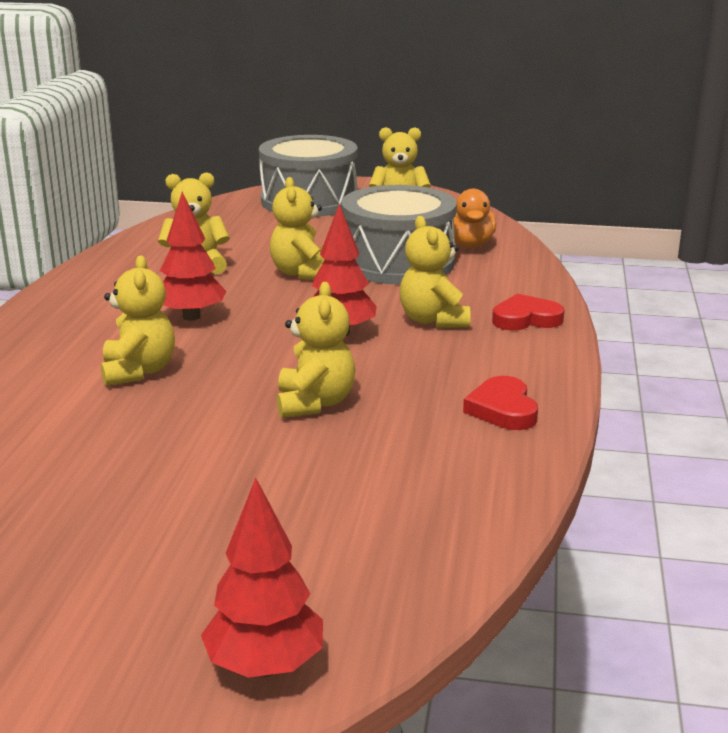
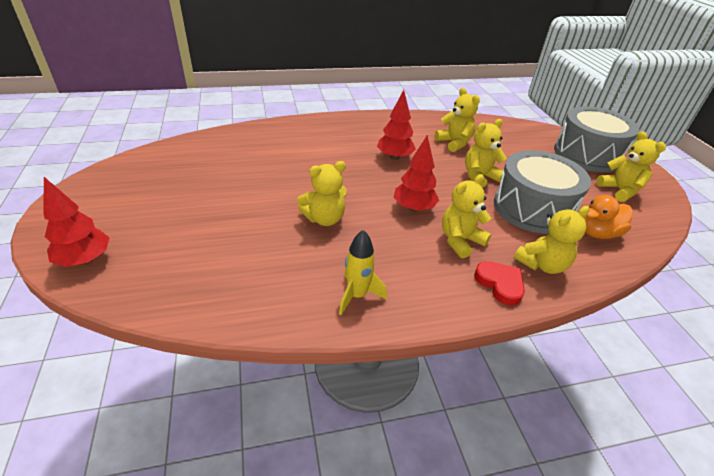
camera: 65 degrees right, 15 degrees up
(138, 371) = (327, 159): yellow teddy bear -> yellow teddy bear (542, 264)
(502, 409) = (357, 295): red heart -> yellow rocket

